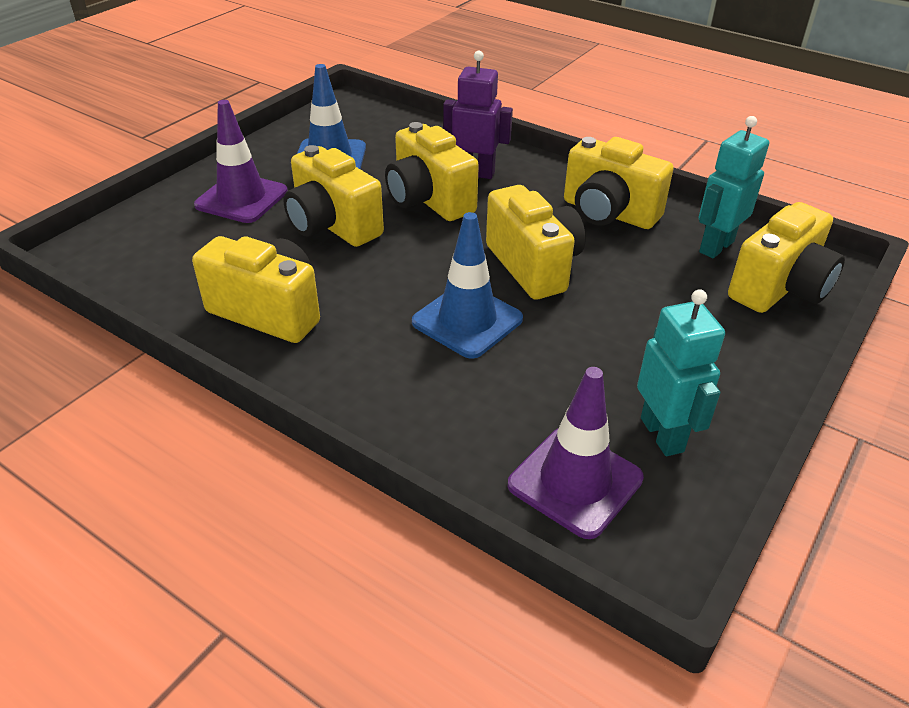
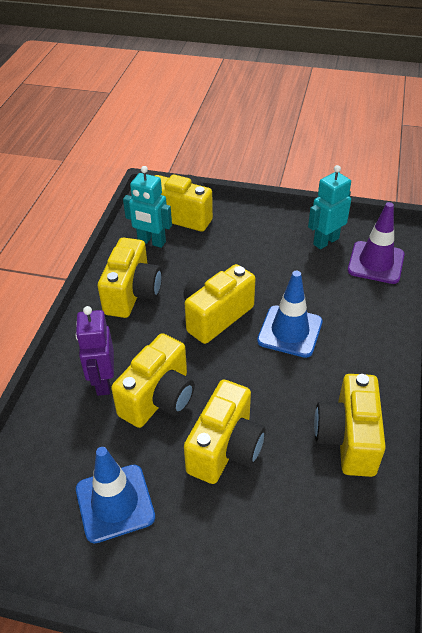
camera: 110 degrees left, 5 degrees up
(242, 198) = (218, 543): purple traffic cone -> none

